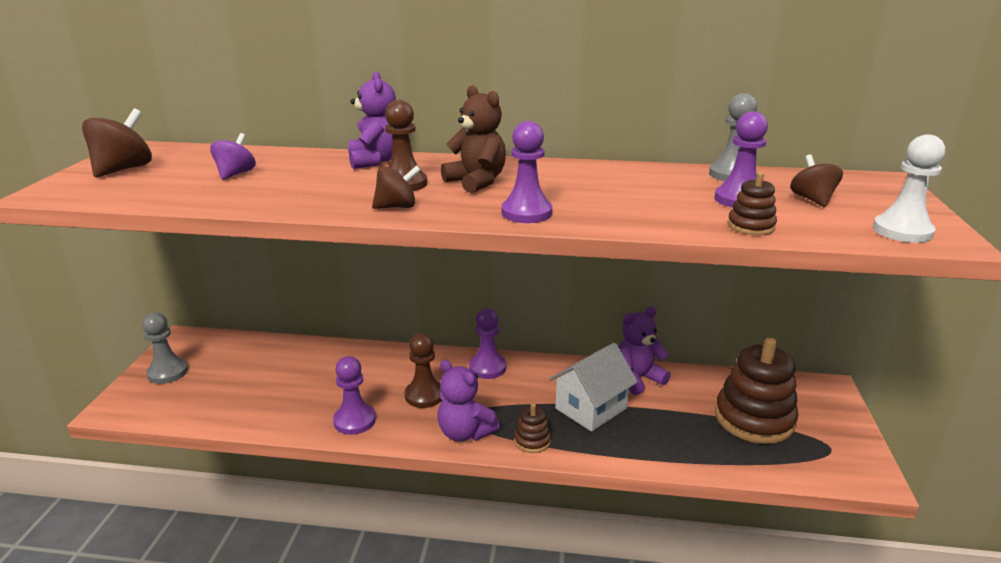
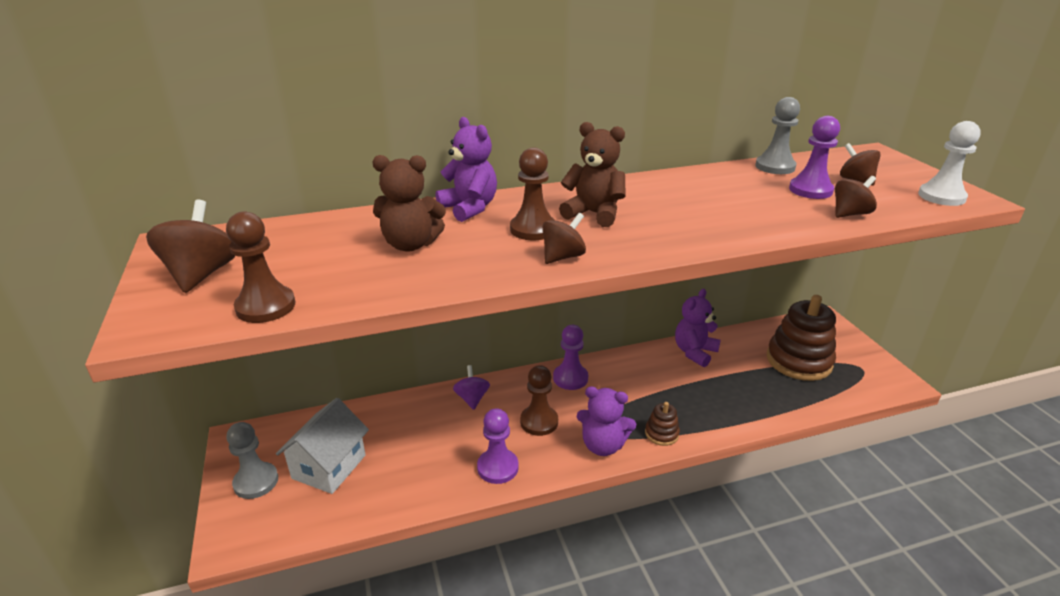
camera: 25 degrees left, 5 degrees up
(132, 196) = (266, 306): none -> brown pawn
(235, 174) = (346, 253): purple spinning top -> purple spinning top (472, 398)
(290, 177) = (410, 244): none -> brown teddy bear
(526, 213) = (679, 238): purple pawn -> none
(591, 408) = (681, 389): white house -> white house (329, 466)
(751, 226) = (849, 214): brown stacking toy -> brown spinning top

